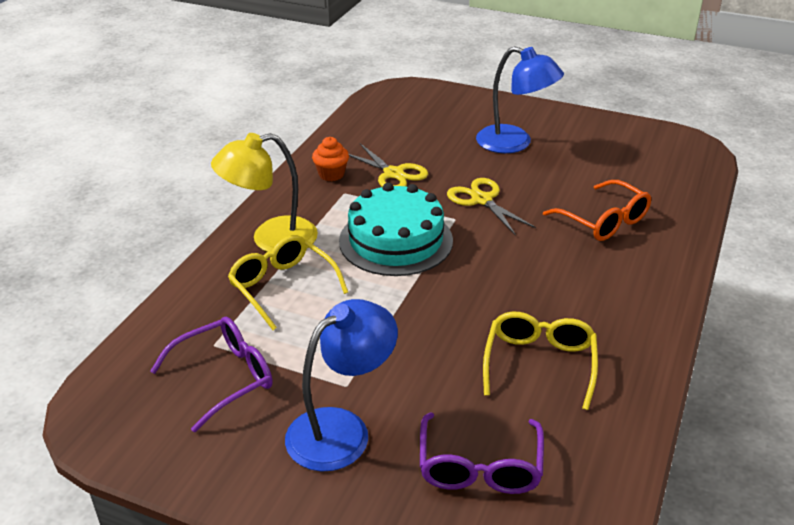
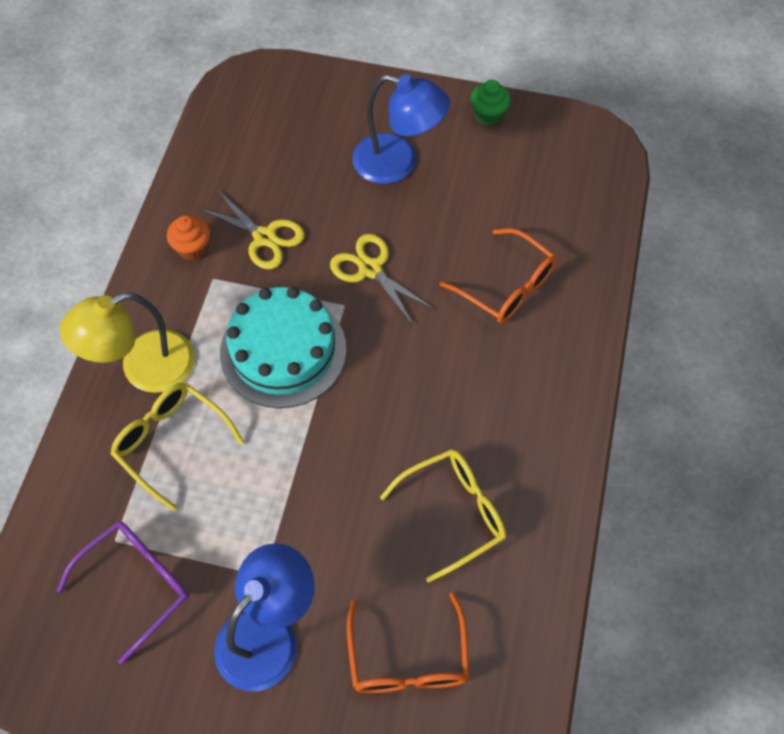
camera: 10 degrees left, 25 degrees up
(479, 467) = (408, 659): purple glasses -> orange glasses
(539, 363) = (454, 513): yellow glasses -> yellow glasses turned 60 degrees clockwise
(595, 124) = (488, 115): none -> green cupcake

